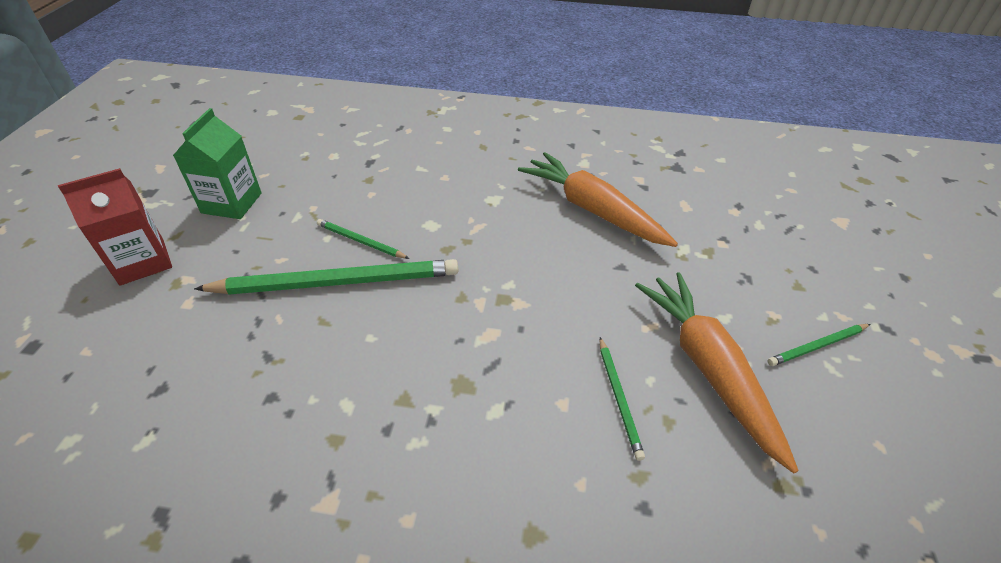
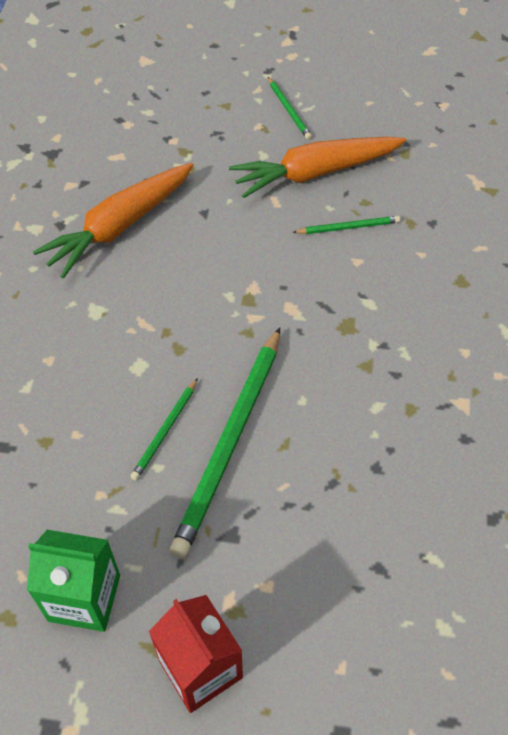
camera: 90 degrees left, 10 degrees up
(337, 282) = (230, 442): green pencil -> green pencil turned 150 degrees counterclockwise

